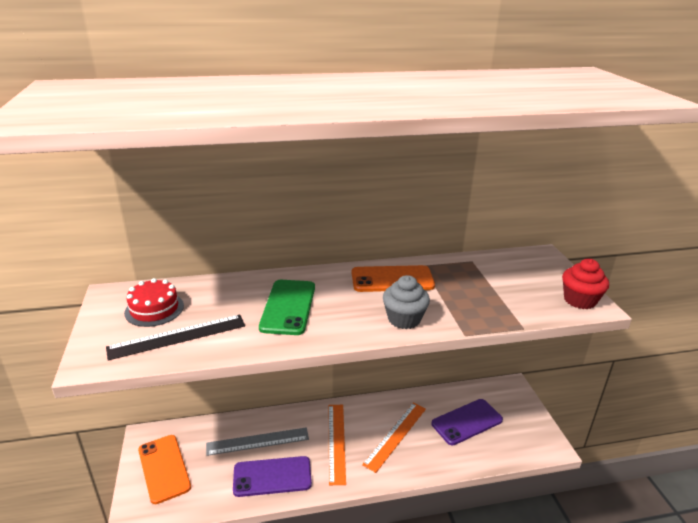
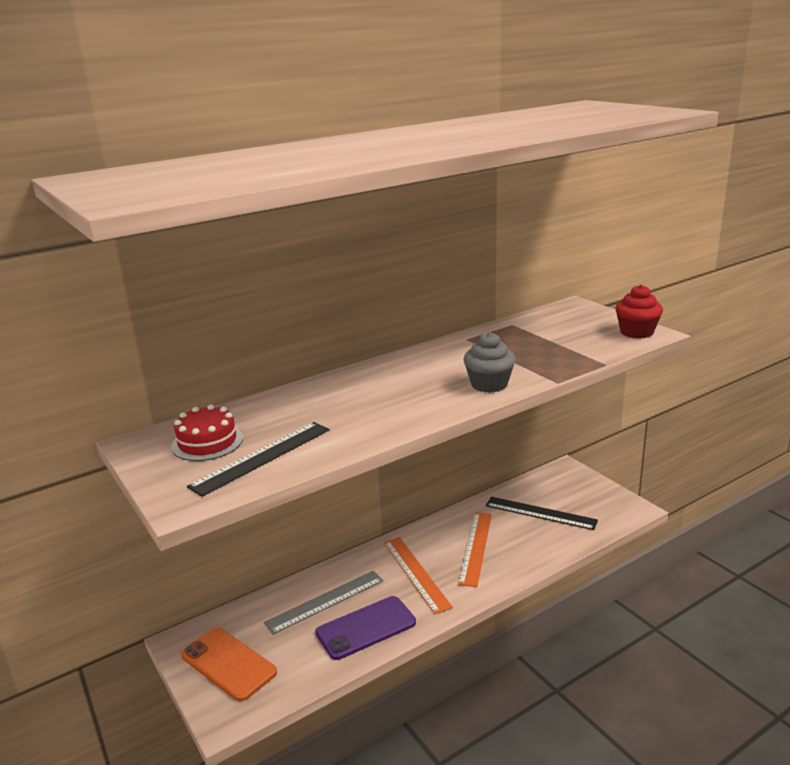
camera: 20 degrees left, 5 degrees down
(288, 307) = (360, 404): green phone -> none
(392, 279) = (447, 357): orange phone -> none
(467, 422) = (540, 513): purple phone -> black ruler

